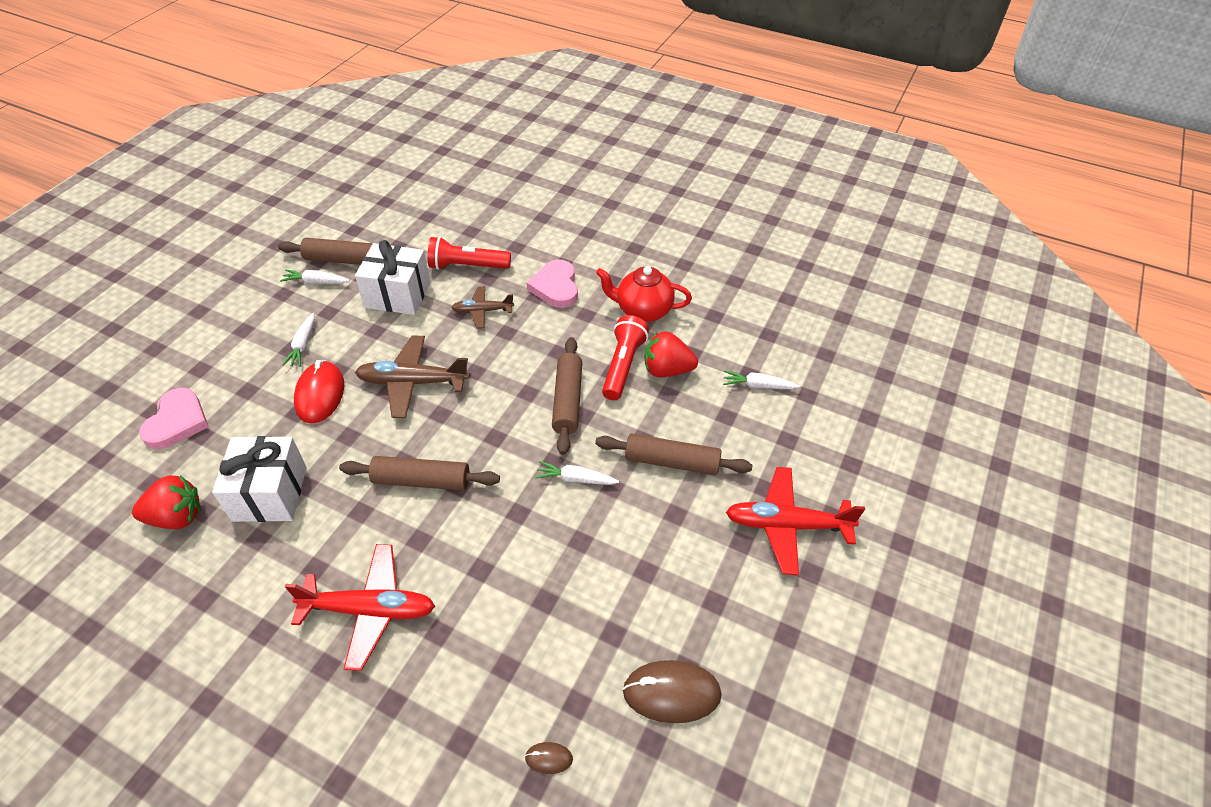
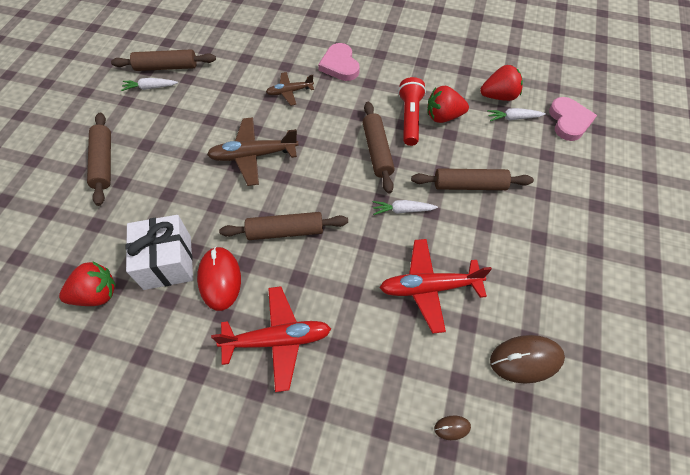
camera: 10 degrees left, 10 degrees up
(177, 422) = (72, 217): pink heart -> pink heart (569, 121)
(234, 363) = (104, 163): none -> brown rolling pin
(303, 345) = (156, 139): white carrot -> none
(320, 394) = (182, 176): red mouse -> red mouse (219, 279)
(398, 295) = (219, 88): white gift -> none
(467, 266) = (266, 58): red flashlight -> none
(642, 310) = (411, 74): red teapot -> none
(748, 355) = (499, 96): none -> red strawberry
(786, 525) = (567, 219): red plane -> red plane (429, 288)

